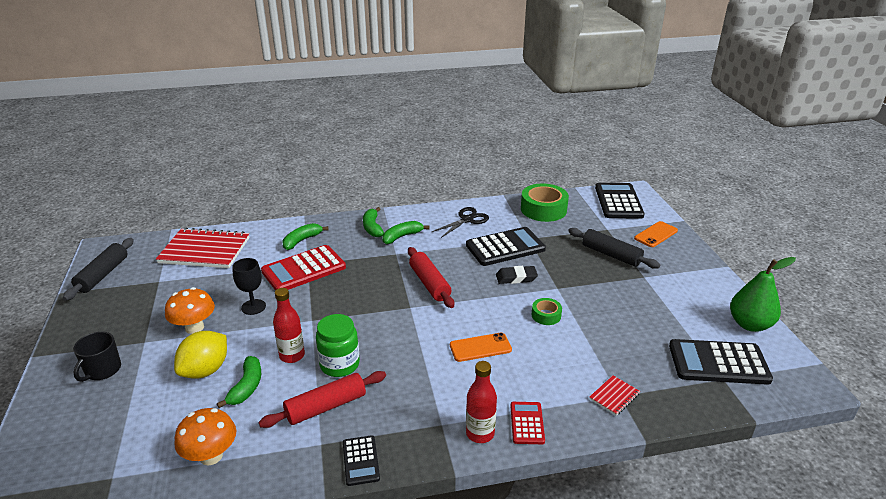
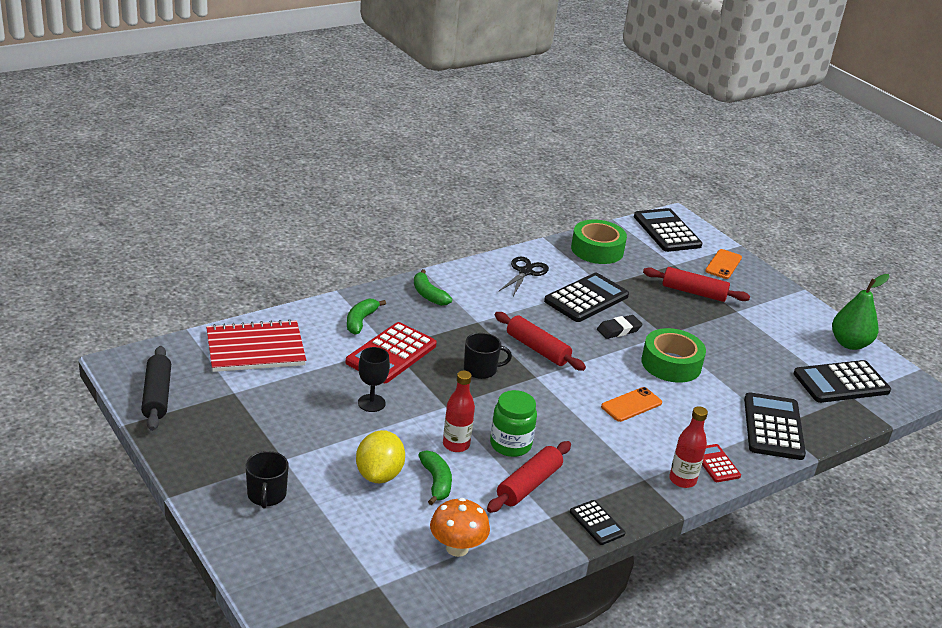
camera: 25 degrees left, 0 degrees up
(194, 327) = (326, 435): orange mushroom -> none
(366, 293) = (481, 370): none -> black mug
(402, 236) = (469, 301): green banana -> none
(546, 315) = (671, 364): green tape -> green tape, size x1.96
(611, 255) = (694, 292): black rolling pin -> red rolling pin
(614, 396) = (773, 427): red notebook -> black calculator

